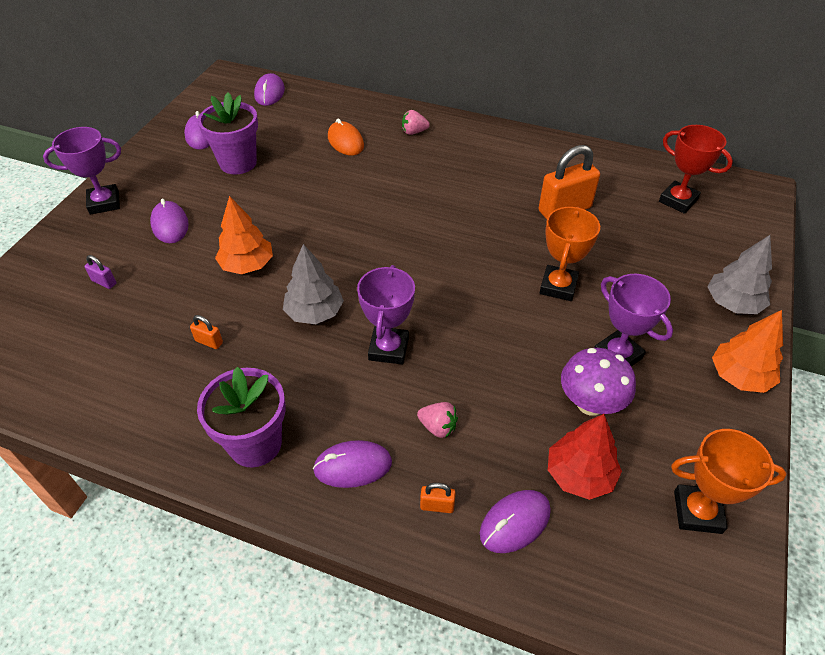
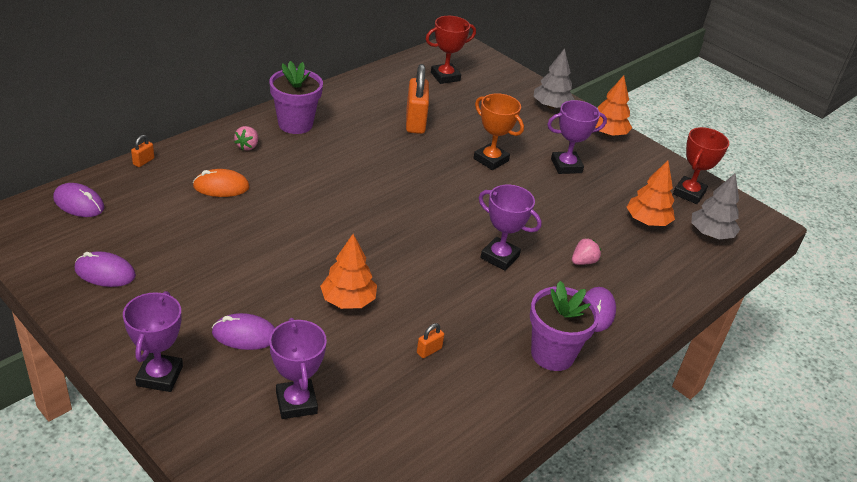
camera: 70 degrees left, 10 degrees down
(104, 282) = (296, 403): purple padlock -> purple trophy
(238, 163) = (185, 262): purple flower pot -> purple flower pot (295, 124)
(314, 312) = (436, 280): grey tree -> grey tree (710, 234)
(437, 506) = (644, 286): orange padlock -> orange padlock (143, 161)
(515, 522) = (669, 260): purple mouse -> none
(579, 475) = (647, 221): red tree -> orange tree
(590, 404) = (598, 193): purple mushroom -> none
(697, 512) = (689, 193): orange trophy -> red trophy

